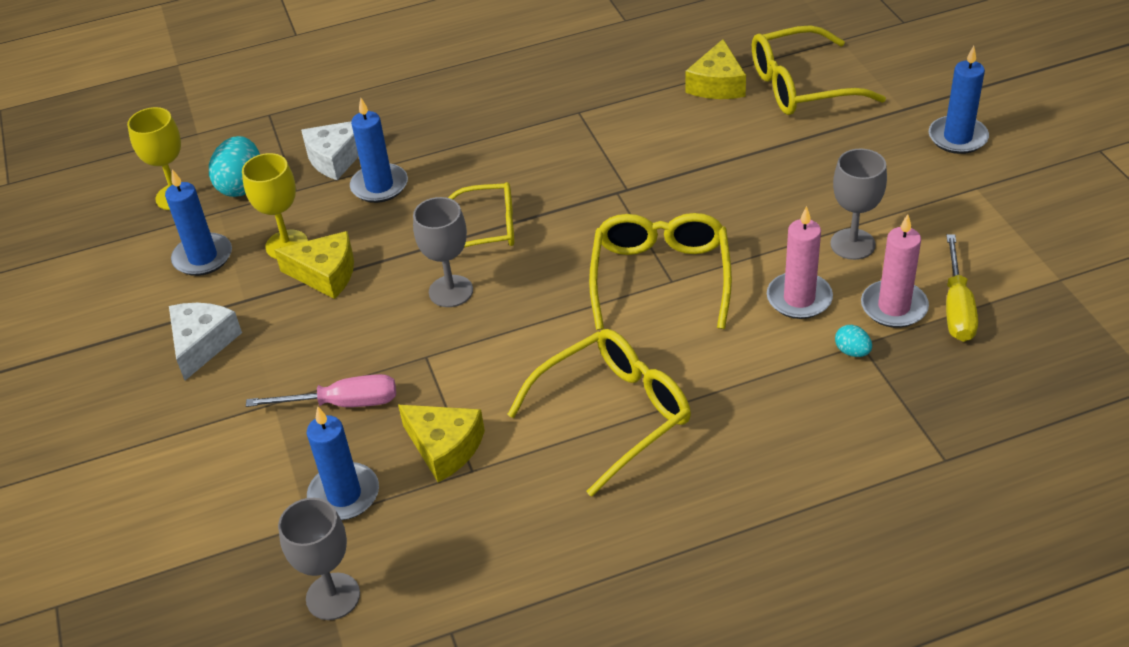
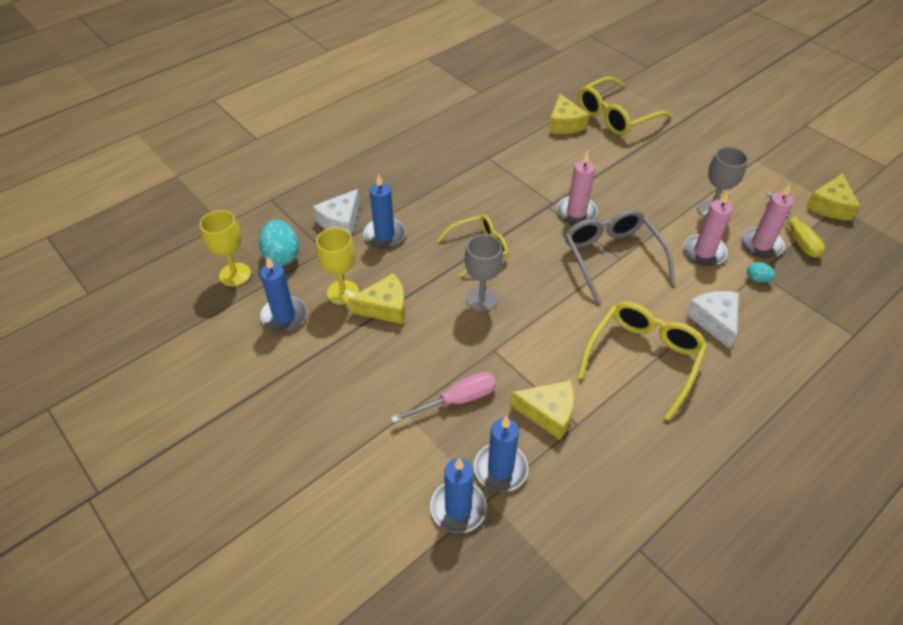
camera: 25 degrees left, 5 degrees up
(202, 344) = (324, 382): white cheese -> white cheese (714, 321)
(333, 596) = (541, 550): grey goblet -> none
(651, 208) = (576, 212): none -> pink candle
(660, 277) = (612, 257): yellow glasses -> grey glasses
(957, 137) = (725, 132): blue candle -> blue candle (458, 508)
(1048, 276) = (830, 206): none -> yellow cheese

